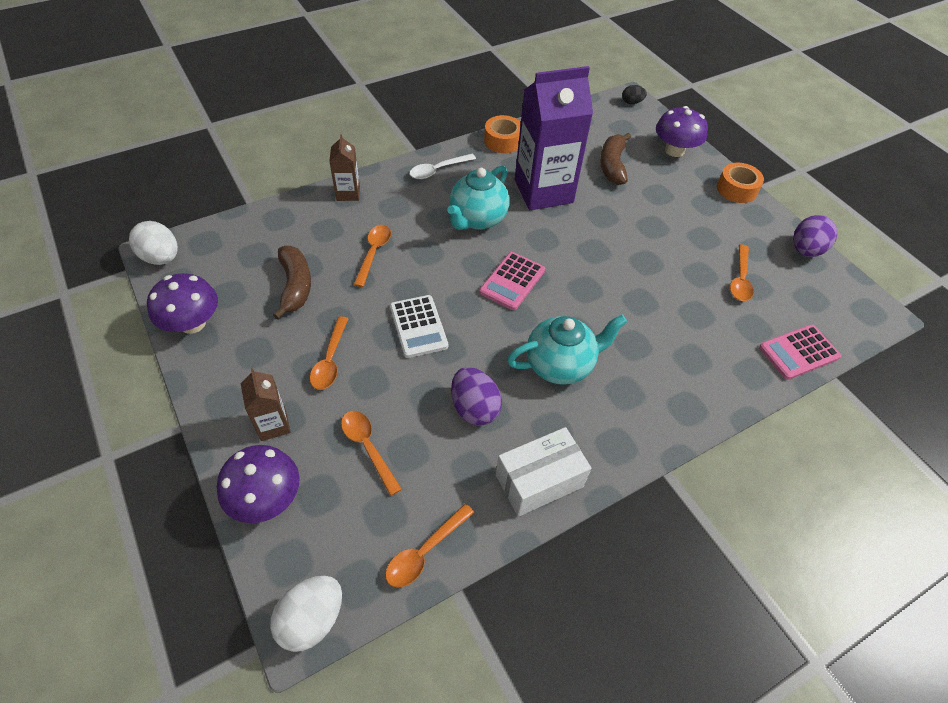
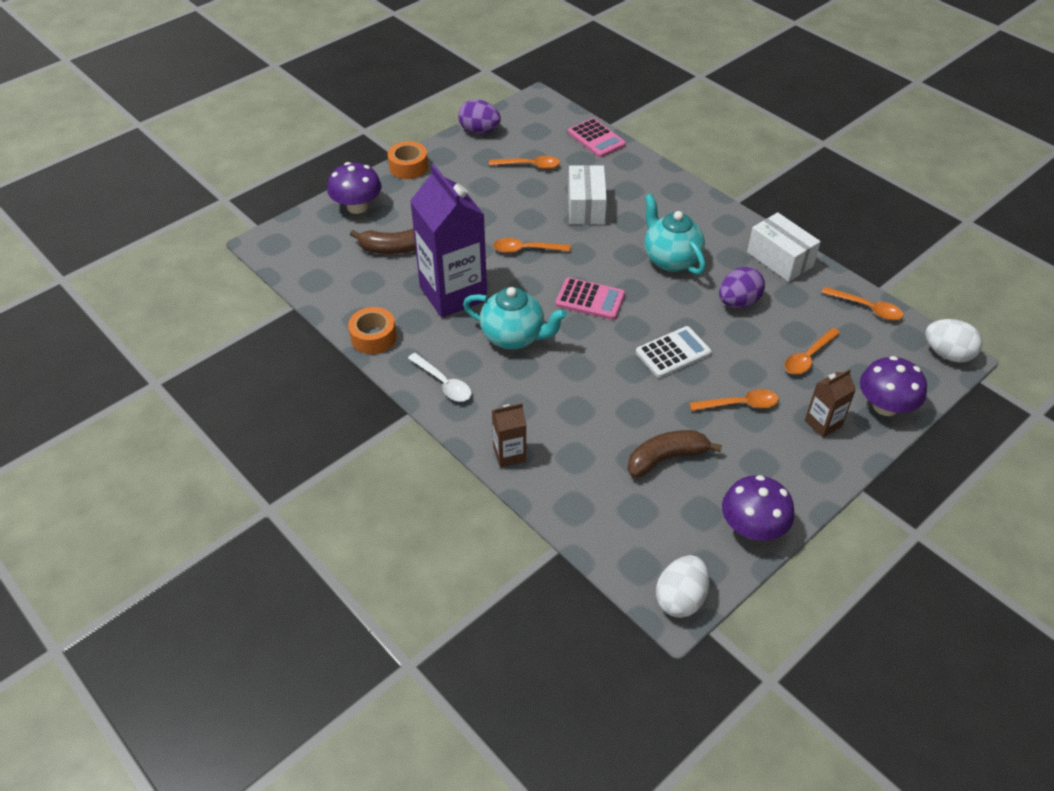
camera: 100 degrees left, 5 degrees down
(373, 253) = (594, 407): orange spoon -> orange spoon (526, 249)
(631, 102) = (273, 241): black egg -> none
(661, 311) = (586, 207): none -> white box

